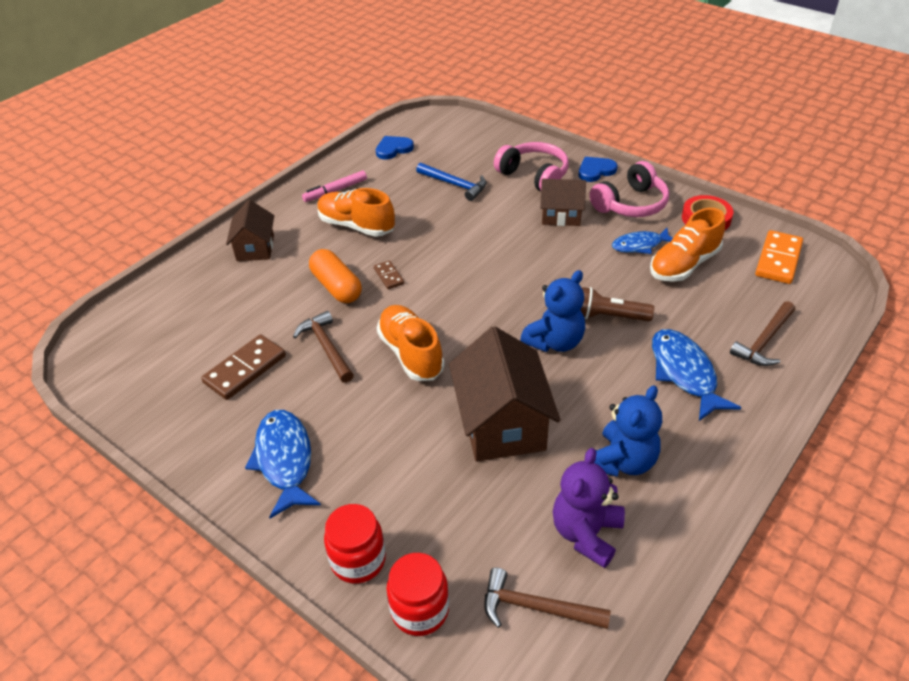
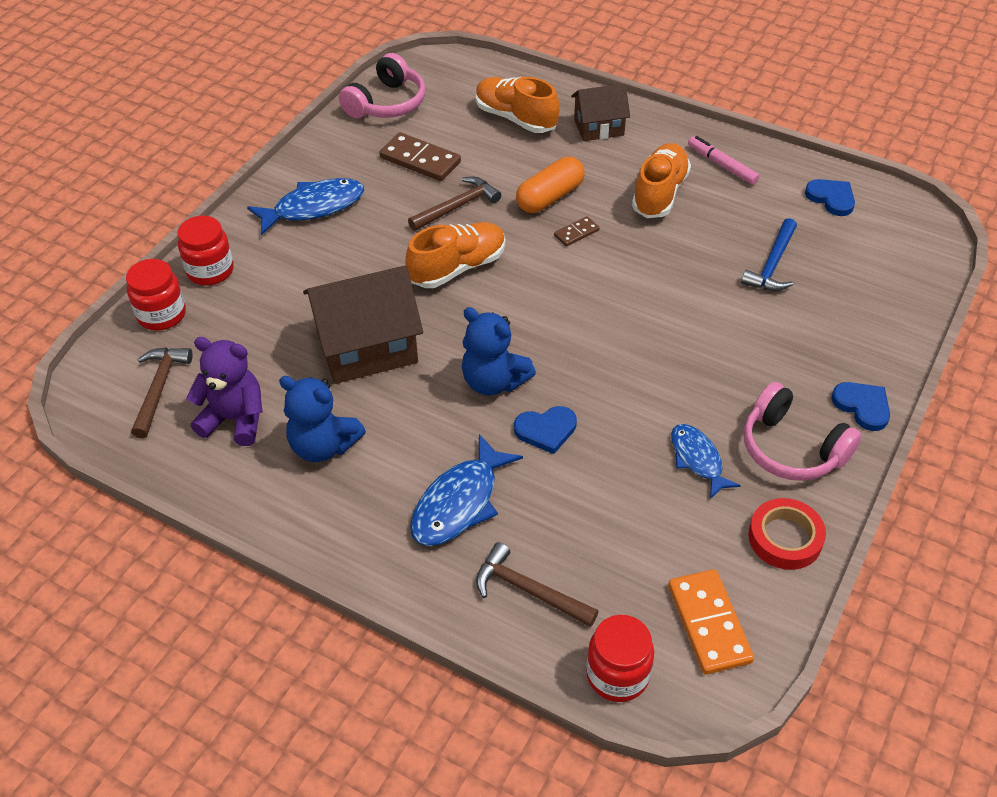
camera: 80 degrees right, 5 degrees up
(534, 176) = (823, 340): pink headphones -> pink headphones (387, 103)
(561, 215) = (739, 374): brown house -> none
(610, 317) = (546, 430): brown flashlight -> blue heart
(684, 265) = (667, 508): orange shoe -> orange shoe (516, 118)
(684, 373) = (459, 503): blue fish -> blue fish turned 150 degrees clockwise
(778, 259) = (709, 623): orange domino -> orange domino turned 60 degrees clockwise
(826, 305) = (617, 675): none -> red jar

